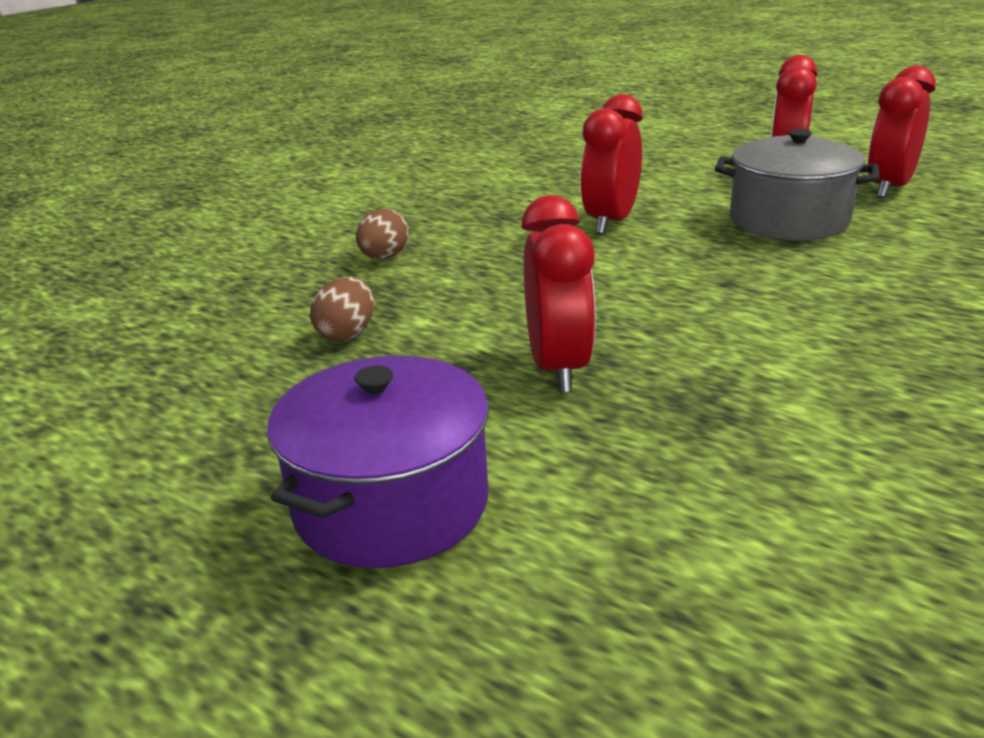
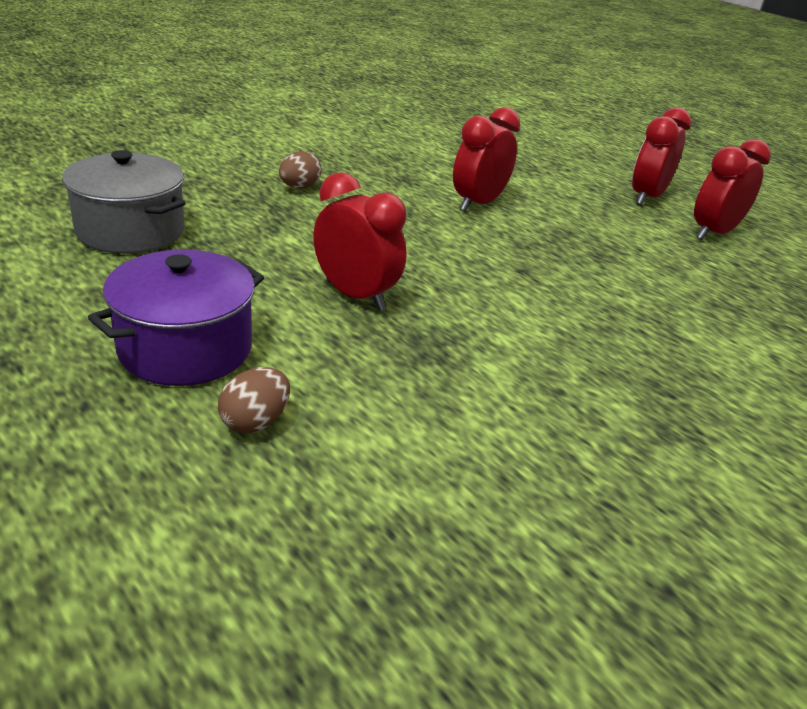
camera: 10 degrees right, 5 degrees up
(347, 334) = (236, 234): brown egg -> brown egg (255, 422)
(558, 368) = (355, 295): red clock -> red clock turned 60 degrees counterclockwise
(788, 220) = (611, 237): grey pot -> grey pot (131, 231)

